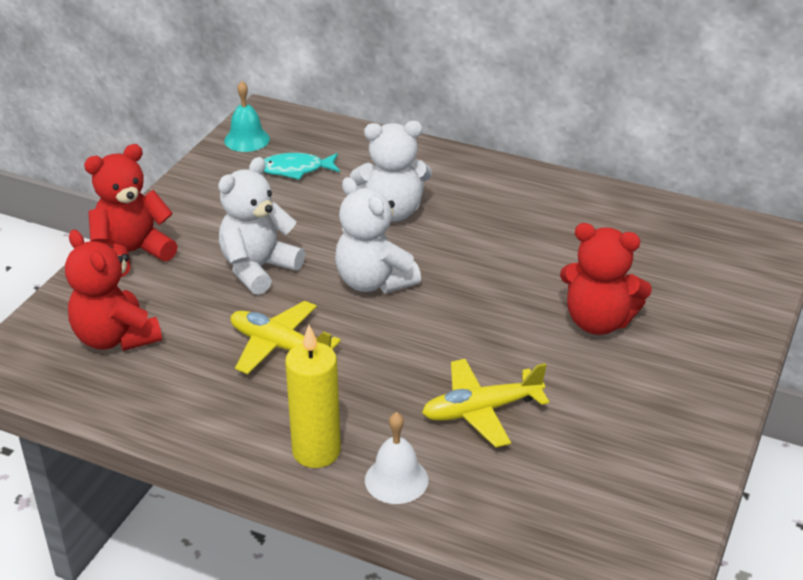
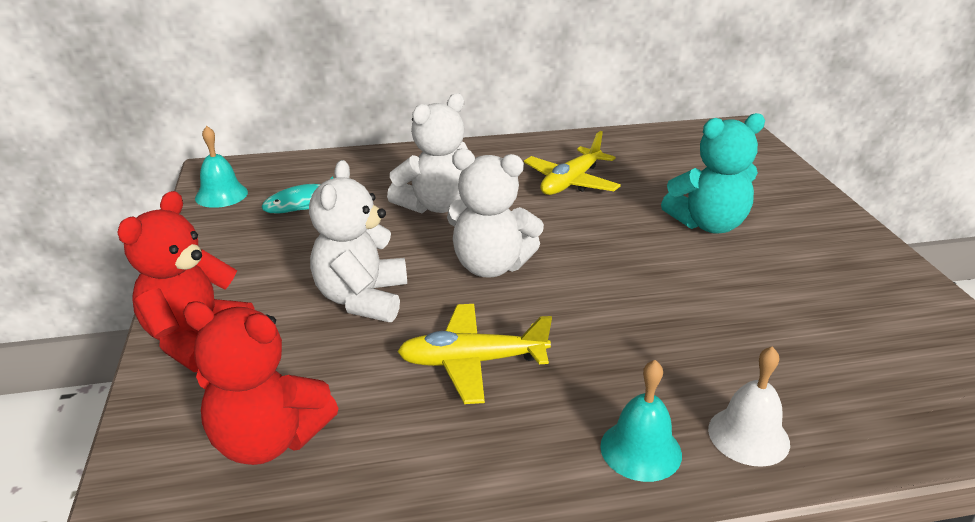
camera: 35 degrees left, 5 degrees down
(316, 451) = (640, 450): yellow candle -> turquoise bell
(481, 410) = (726, 332): yellow plane -> yellow plane (571, 182)
(598, 321) = (708, 224): red teddy bear -> turquoise teddy bear

